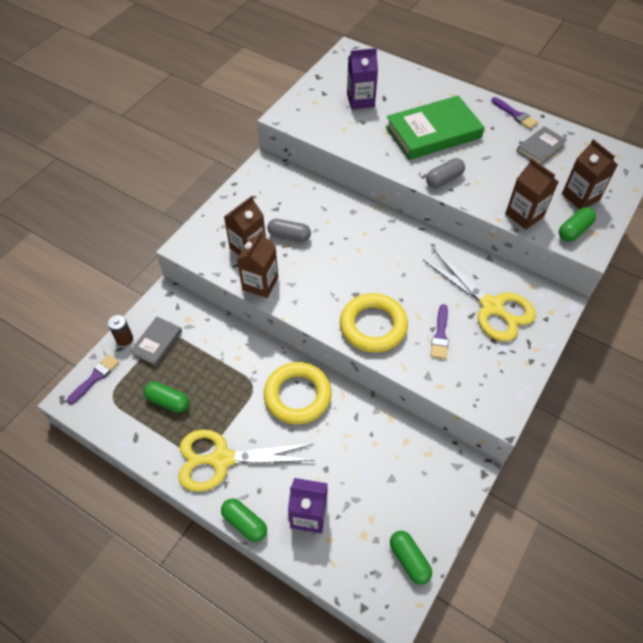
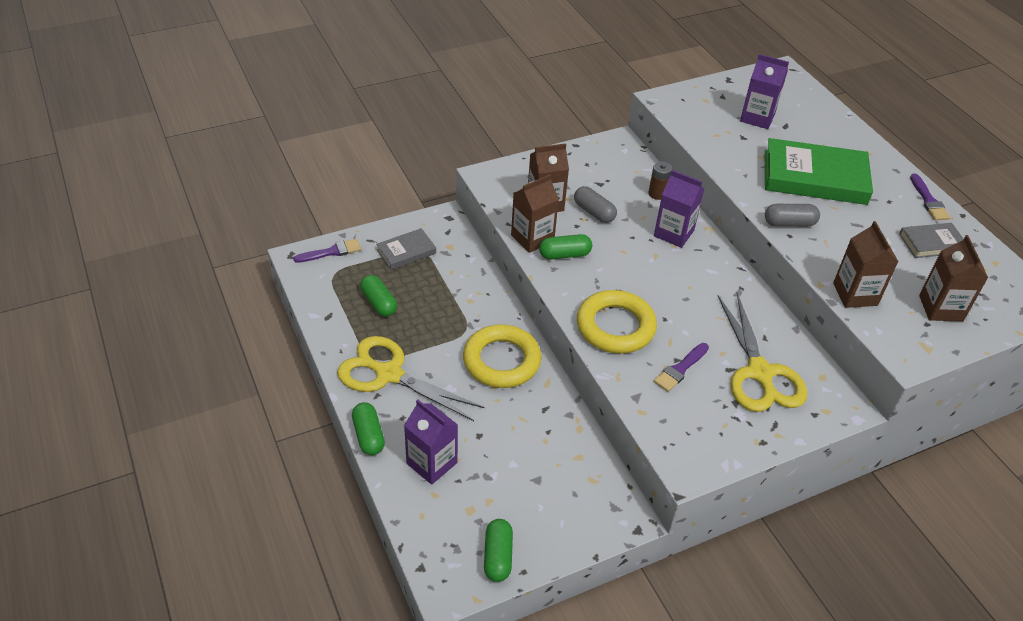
camera: 30 degrees right, 10 degrees down
(124, 339) = (380, 234): brown battery -> brown battery (657, 194)
(357, 224) = (674, 233): none -> purple carton
(574, 230) = (903, 334): green capsule -> green capsule (564, 255)

